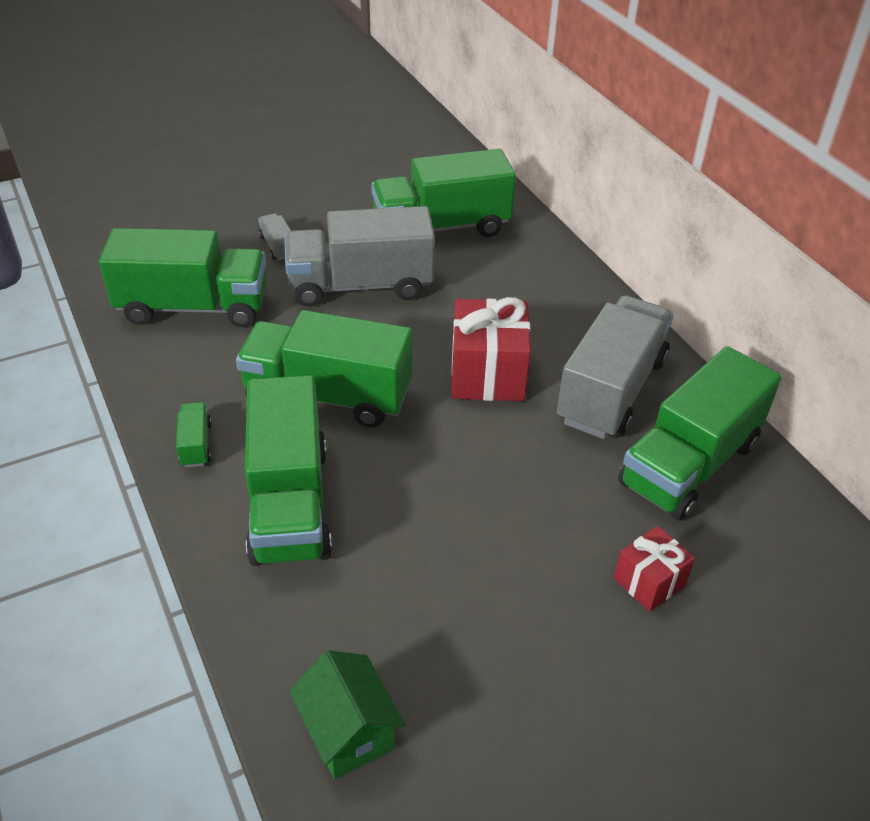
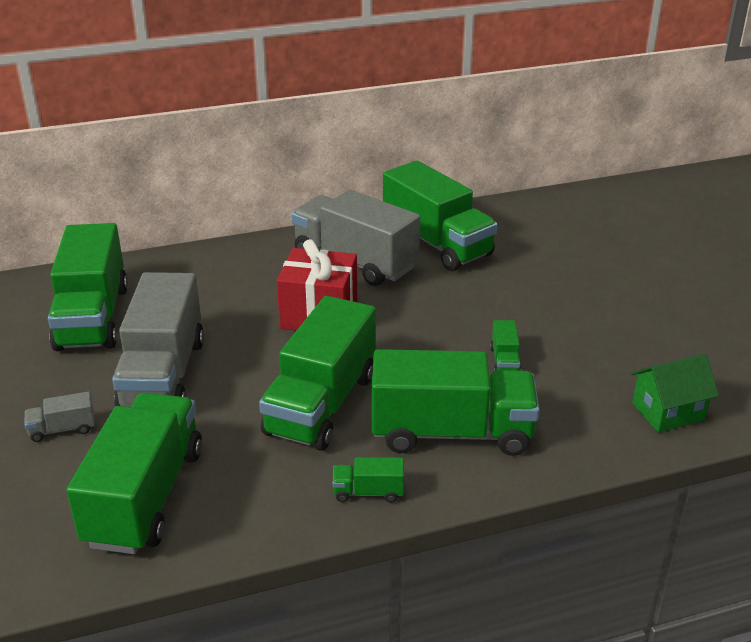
camera: 80 degrees left, 10 degrees down
(431, 546) = (504, 361): none -> green truck
(649, 581) = (539, 275): red gift -> none

